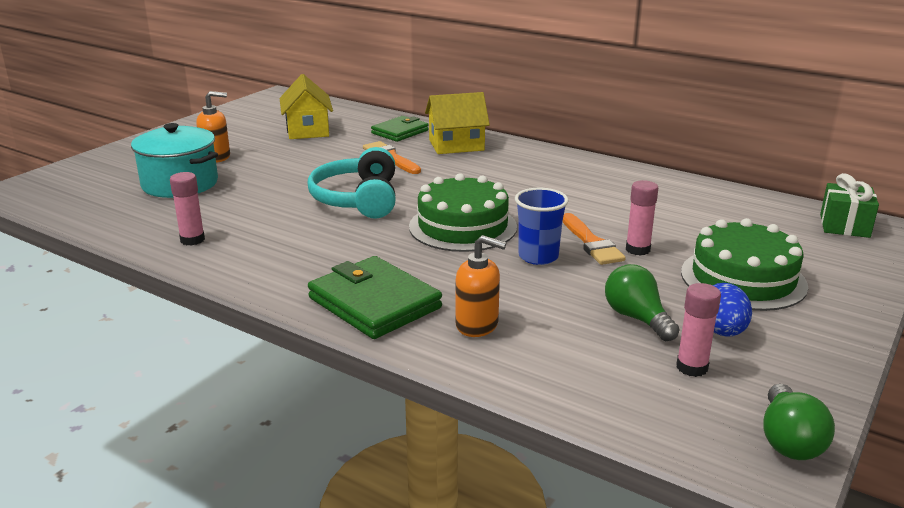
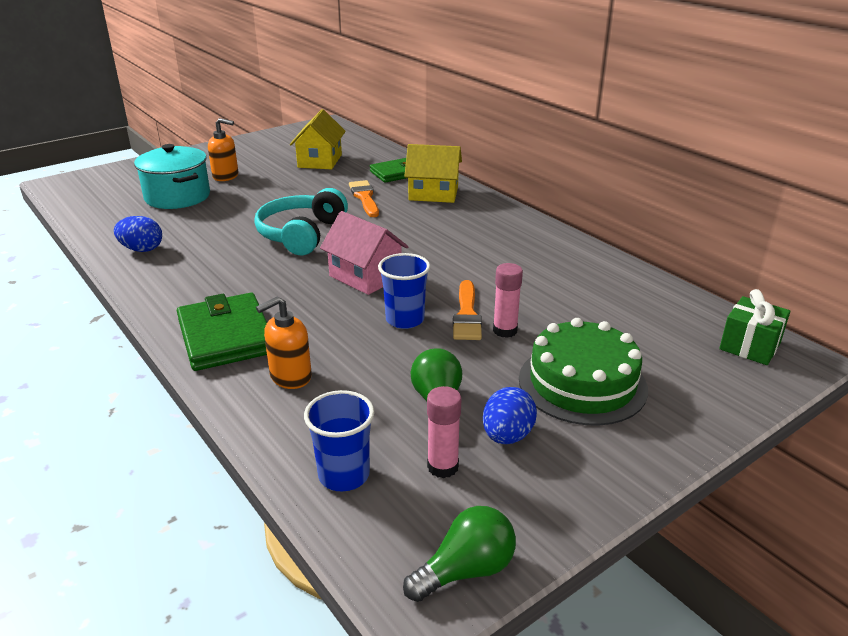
camera: 20 degrees right, 5 degrees up
(192, 240) = (142, 249): pink glue stick -> blue egg
(462, 226) = (365, 276): green cake -> pink house
(477, 325) = (290, 377): orange soap dispenser -> orange soap dispenser turned 105 degrees clockwise
(612, 394) = (344, 475): none -> blue cup
(789, 440) = (465, 570): green light bulb -> green light bulb turned 150 degrees counterclockwise

